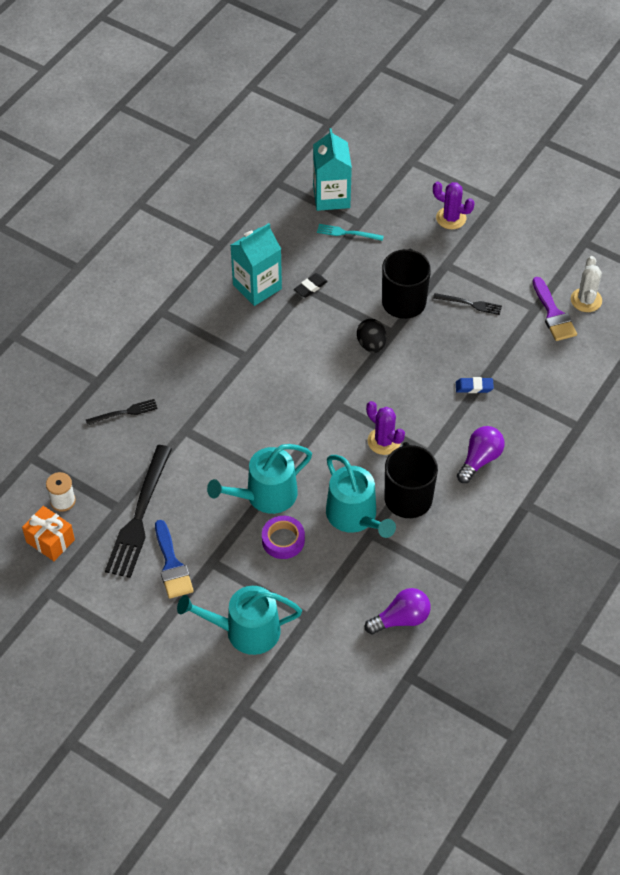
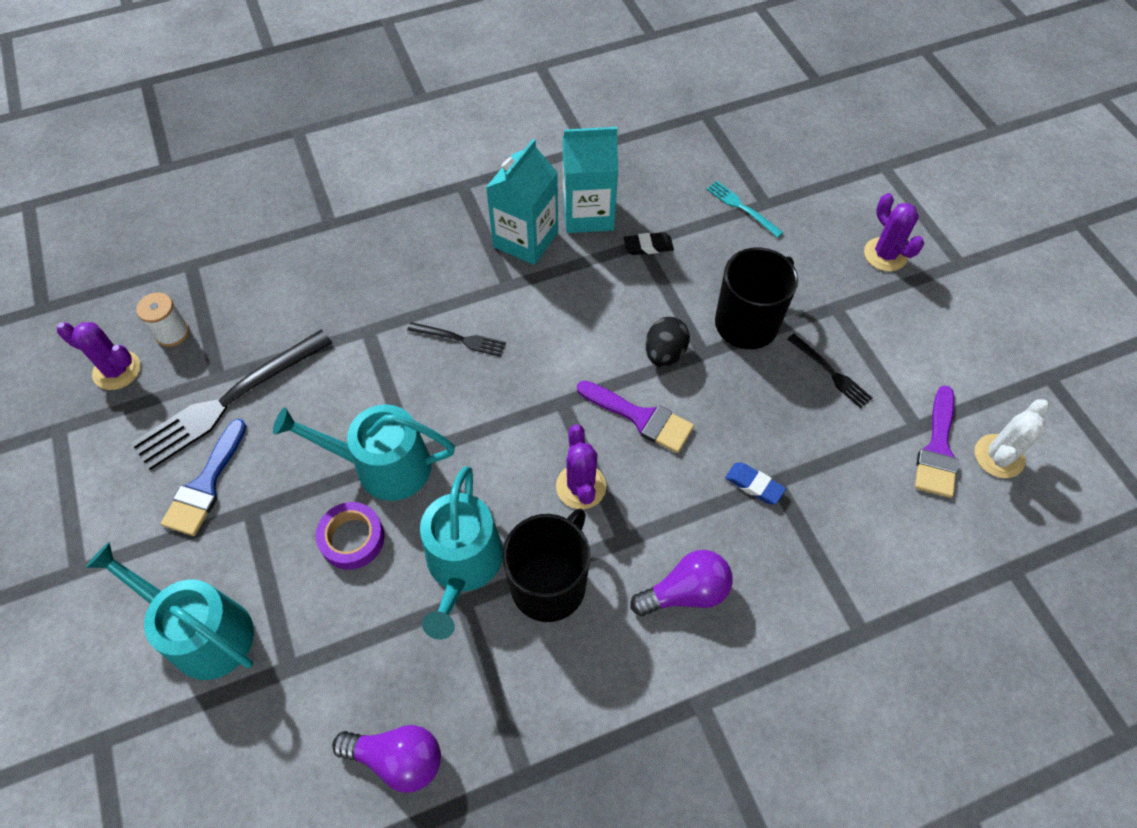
camera: 35 degrees right, 5 degrees up
(50, 541) = (117, 370): orange gift -> purple cactus
(124, 413) = (324, 273): black fork -> black fork (459, 339)
(331, 197) = (756, 159): turquoise carton -> turquoise carton (525, 239)
(387, 387) = (641, 418): none -> purple brush

